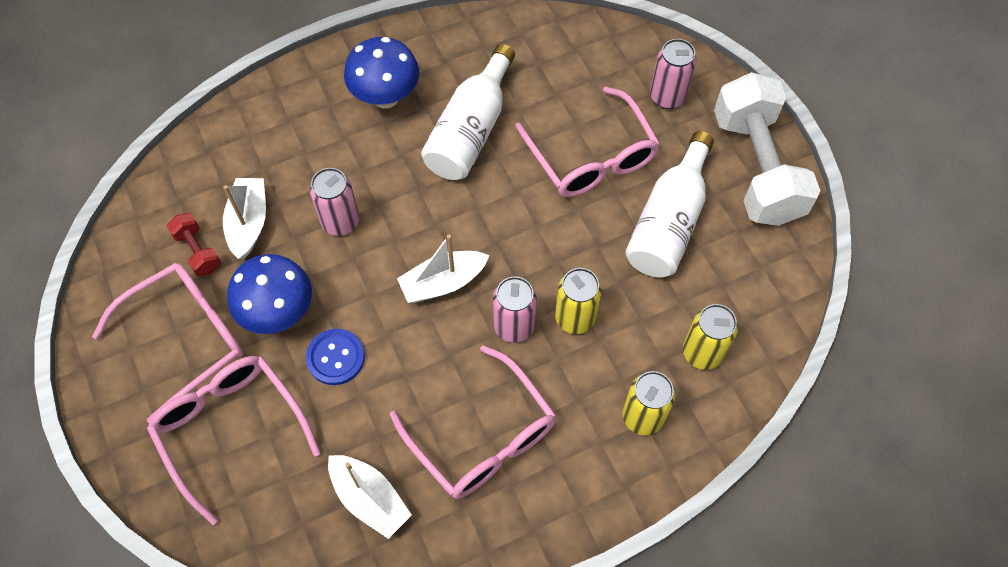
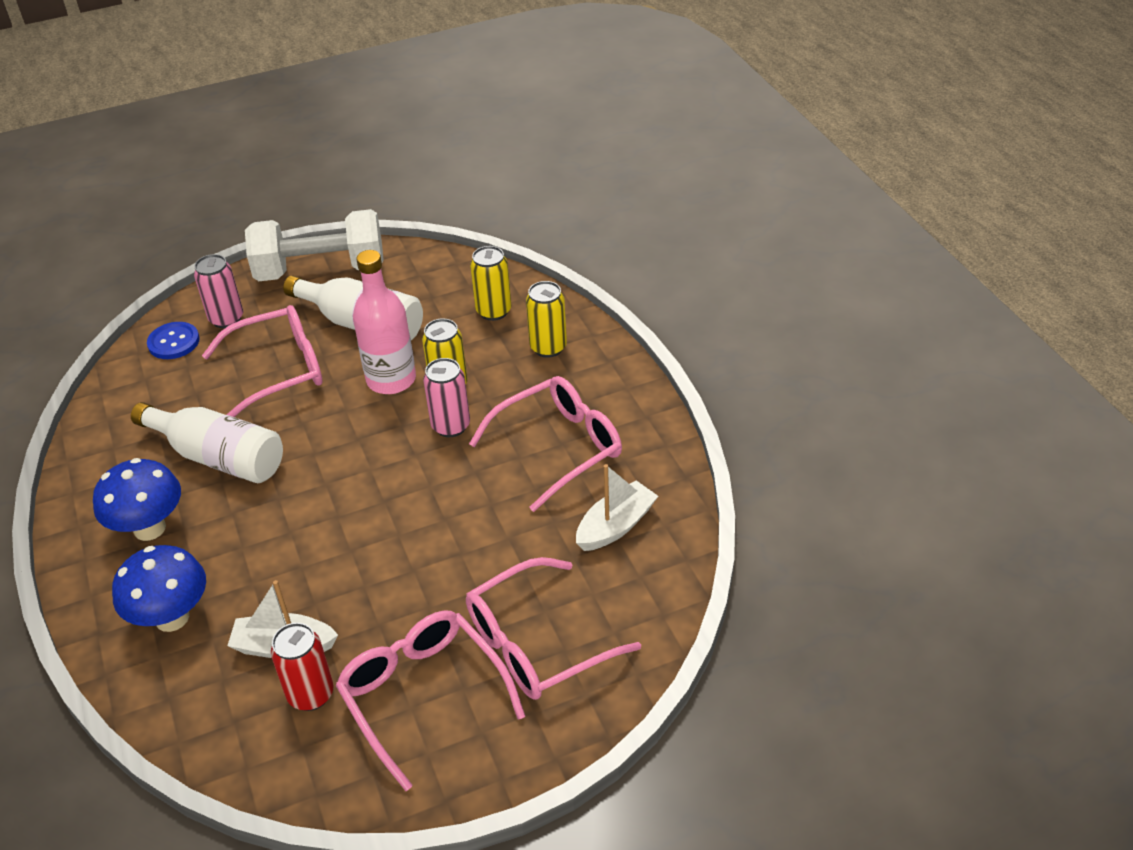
camera: 85 degrees left, 20 degrees down
(198, 251) = (311, 694): red dumbbell -> red can
(278, 313) = (405, 610): blue mushroom -> blue mushroom (172, 618)
(335, 357) = (465, 558): blue button -> blue button (174, 342)
(340, 222) = (303, 562): pink can -> none
(443, 282) = (395, 477): white boat -> none
(582, 261) = (391, 380): none -> pink bottle

